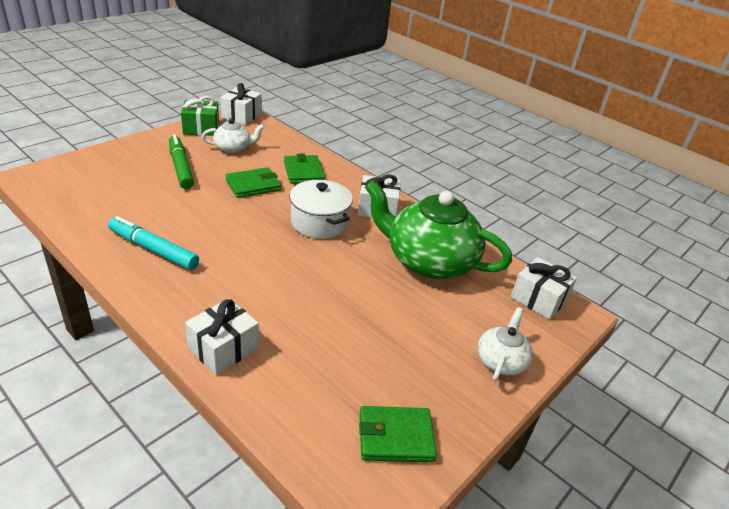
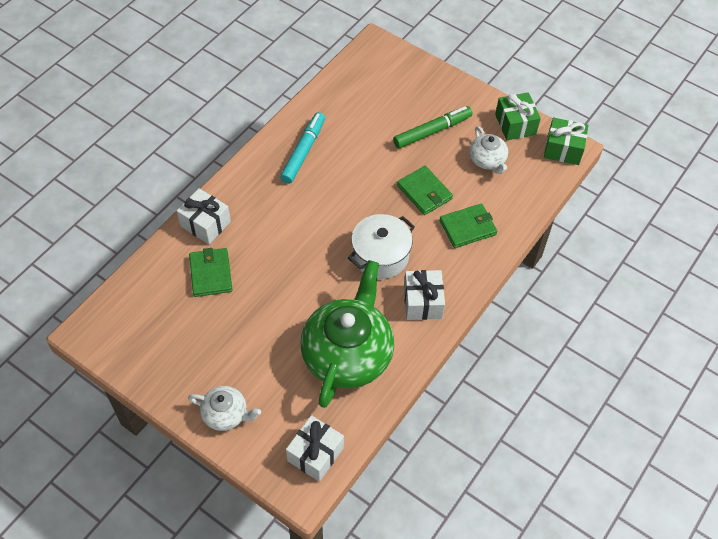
camera: 85 degrees right, 20 degrees up
(241, 116) = (563, 149): white gift -> green gift
(395, 437) = (141, 340): green wallet -> green wallet (211, 274)

